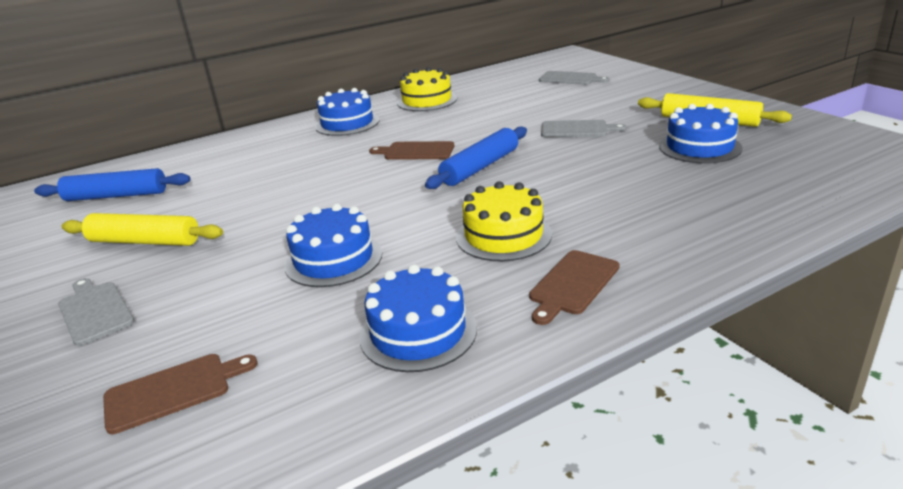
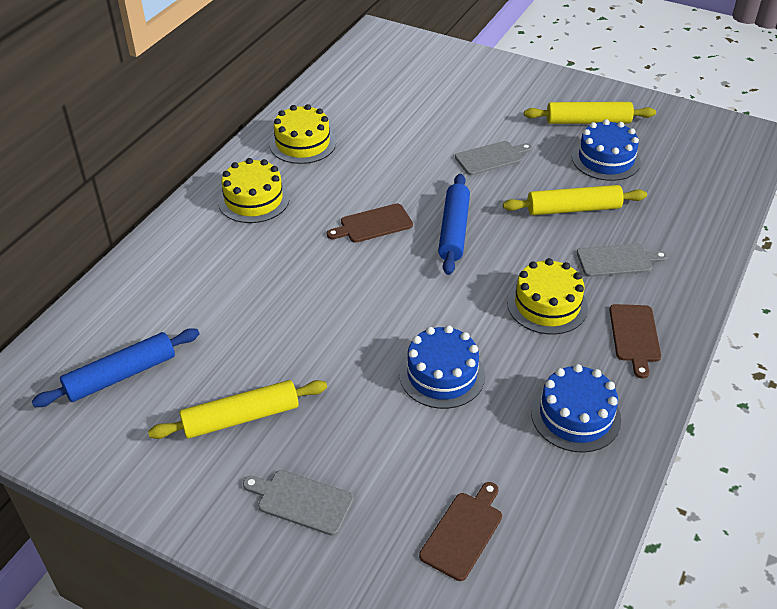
camera: 35 degrees left, 15 degrees up
(347, 123) = (253, 199): blue cake -> yellow cake
(570, 79) = (418, 78): grey cutting board -> grey cutting board (617, 260)
(620, 174) = (573, 209): none -> yellow rolling pin

